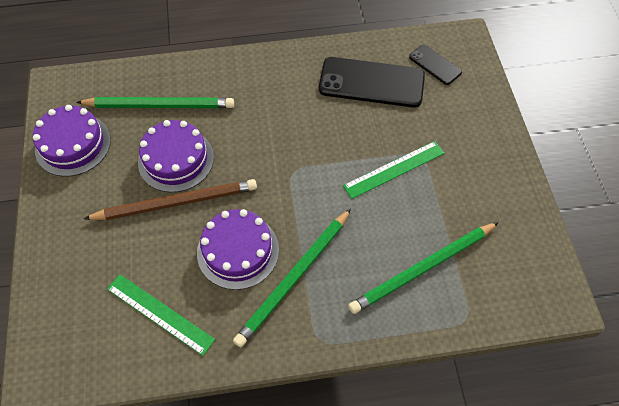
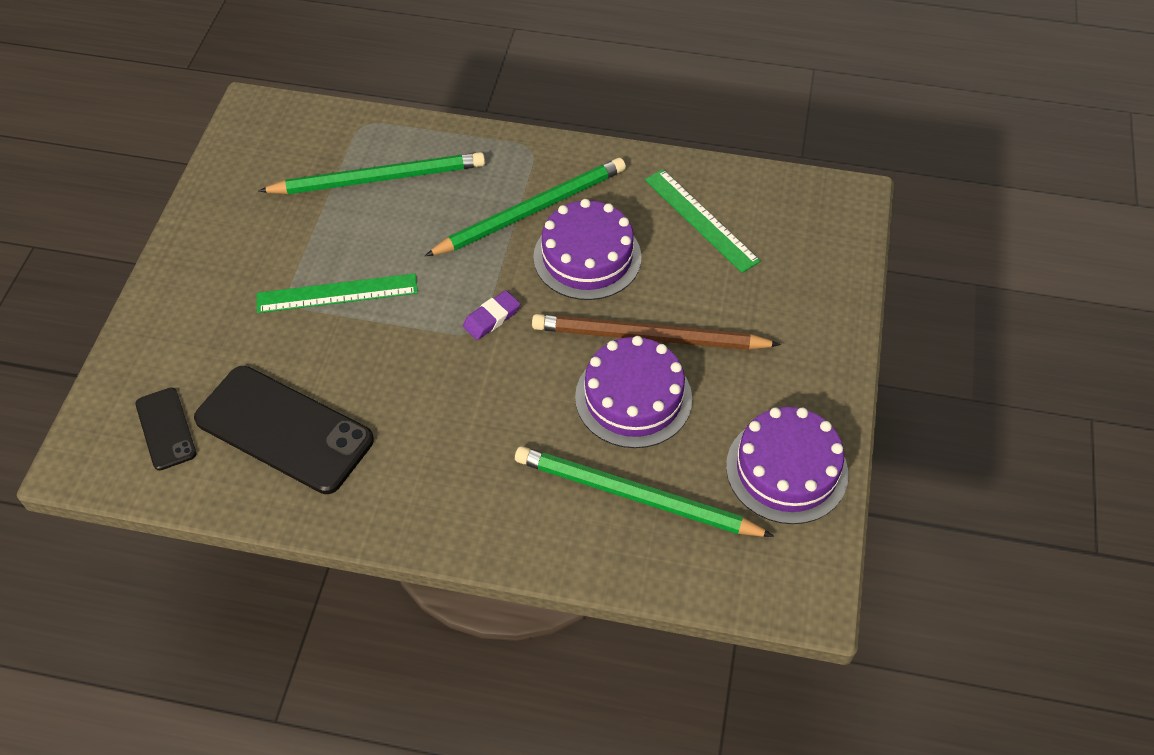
camera: 160 degrees left, 5 degrees down
(285, 184) = (492, 318): none -> purple eraser

